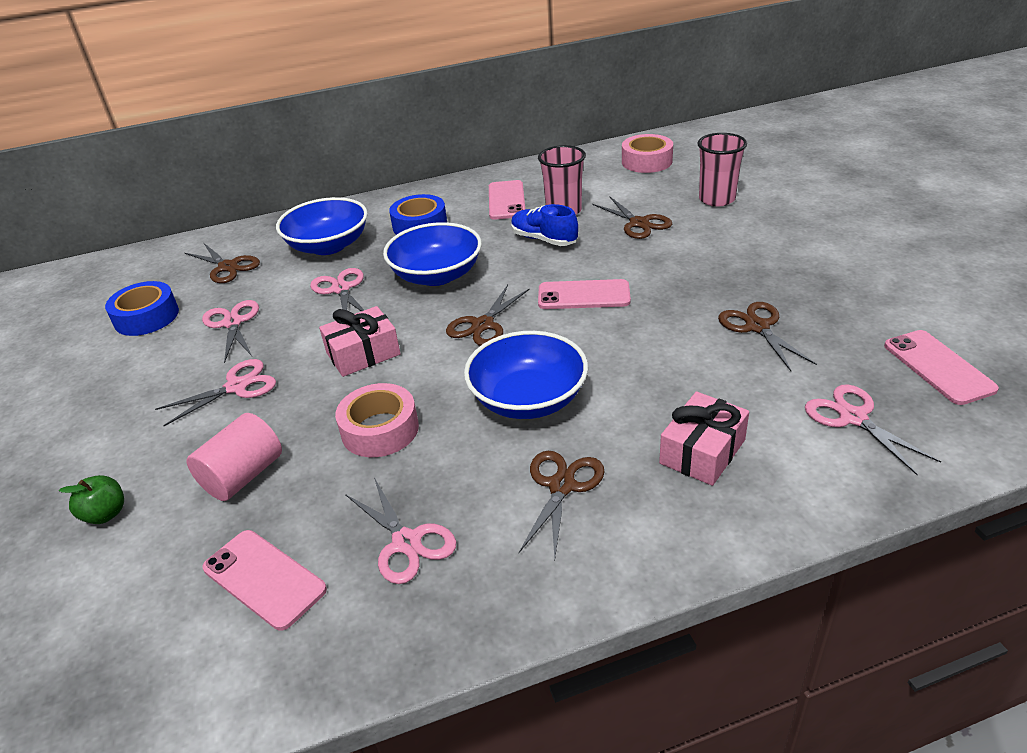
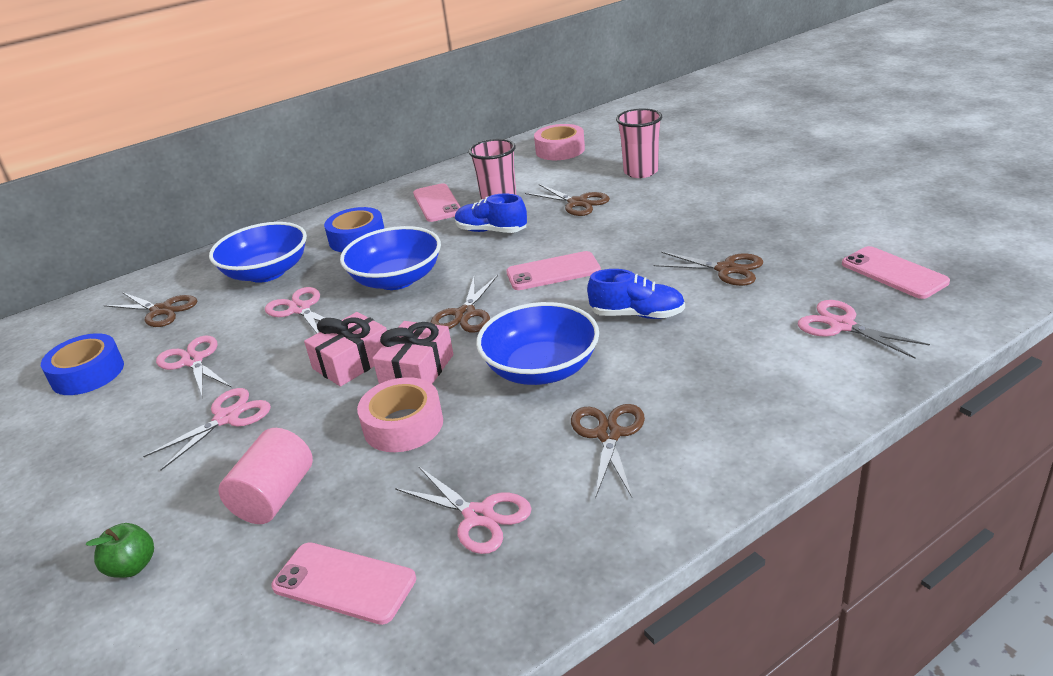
camera: 15 degrees left, 5 degrees down
(645, 360) = (637, 315): none -> blue shoe
(702, 451) = (724, 379): pink gift -> pink gift (417, 370)
(757, 327) = (726, 269): brown scissors -> brown scissors turned 150 degrees clockwise

